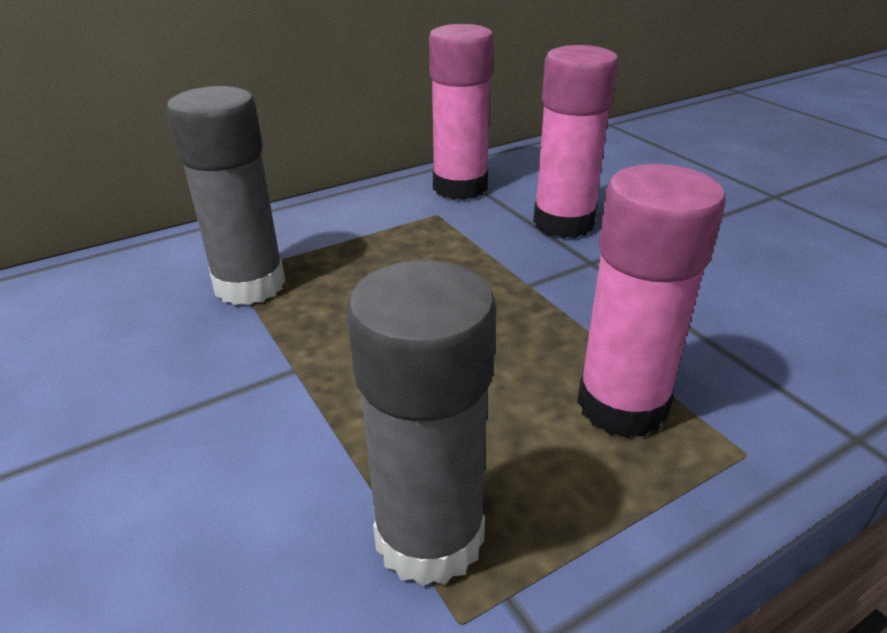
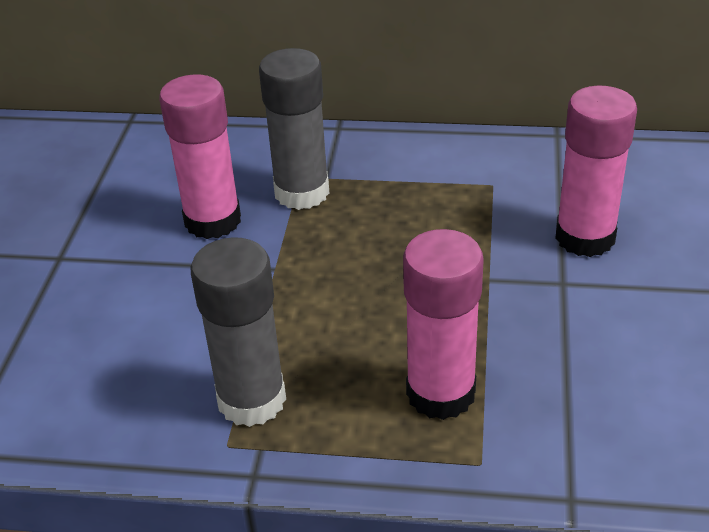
camera: 40 degrees right, 5 degrees up
(460, 187) = (540, 165): pink glue stick -> pink glue stick (213, 221)

